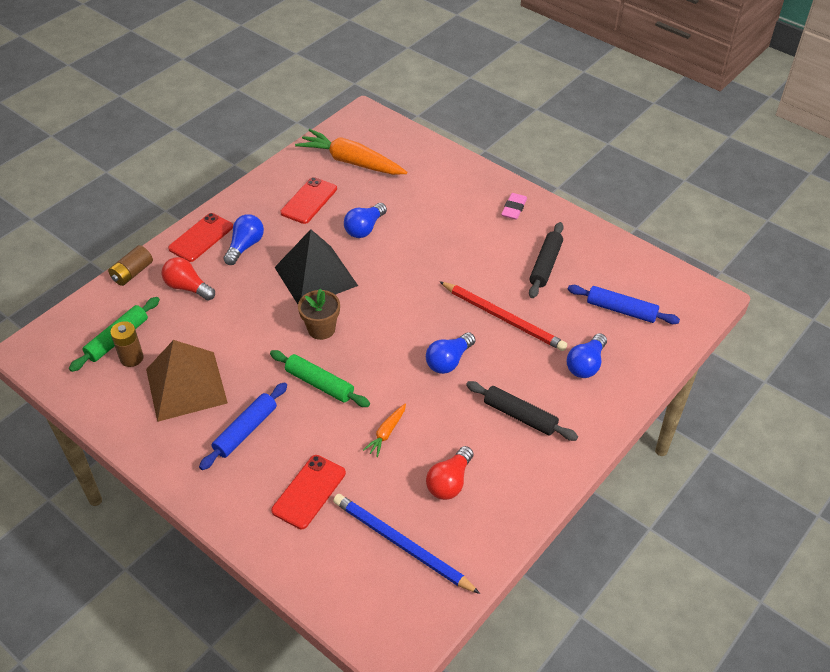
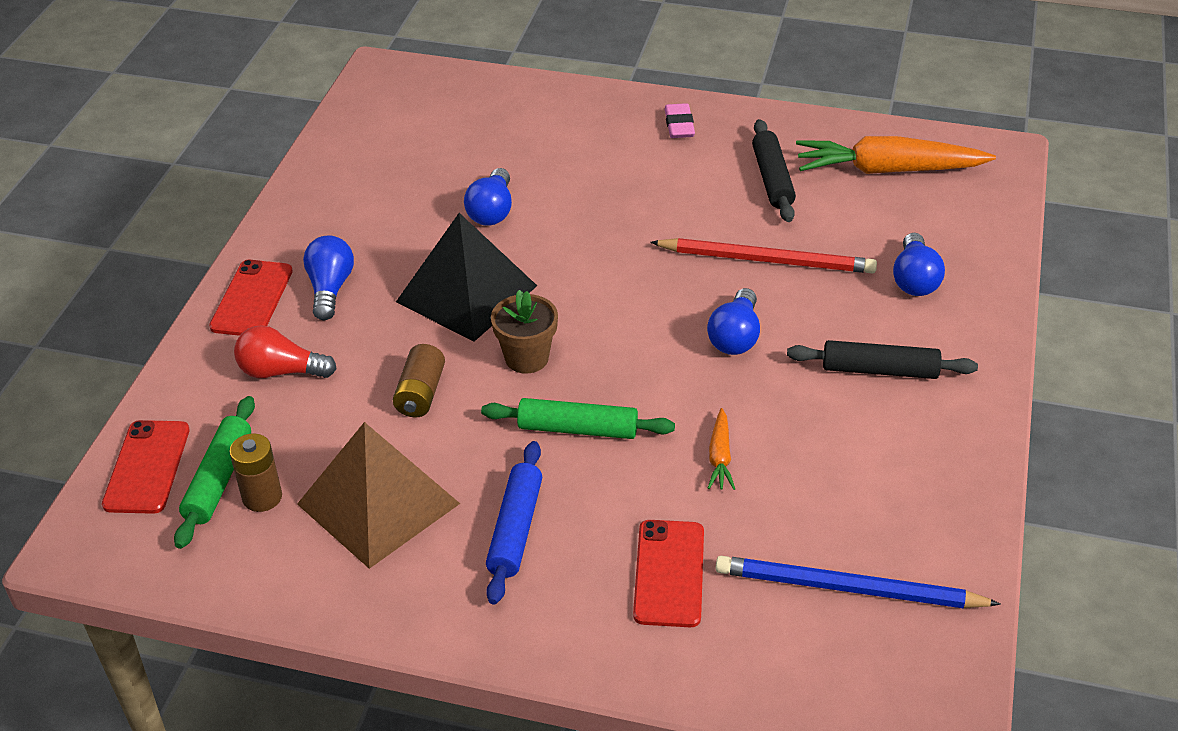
camera: 25 degrees left, 5 degrees down
(132, 273) = (176, 381): brown battery -> brown battery (420, 394)
(309, 201) = (383, 201): red phone -> red phone (147, 467)
(351, 162) = (408, 133): orange carrot -> orange carrot (888, 170)
(450, 482) = (851, 485): red light bulb -> none
(621, 310) = (908, 201): blue rolling pin -> none

